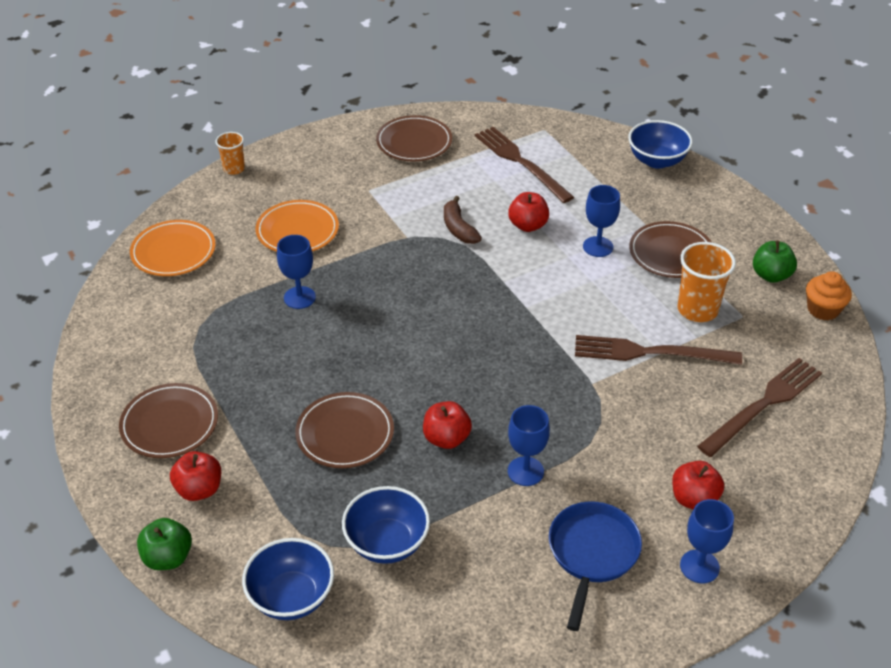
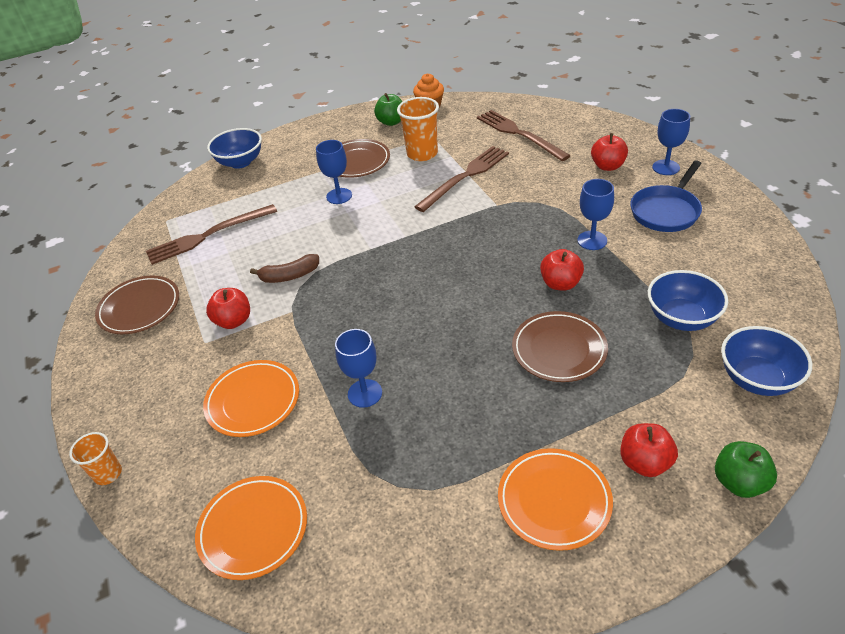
camera: 80 degrees left, 0 degrees up
(169, 424) = (554, 501): brown plate -> orange plate
(528, 225) = (299, 233): red apple -> red apple (234, 321)
(592, 554) = (666, 211): blue pan -> blue pan turned 75 degrees counterclockwise
(650, 352) = (465, 177): brown fork -> brown fork turned 150 degrees counterclockwise

